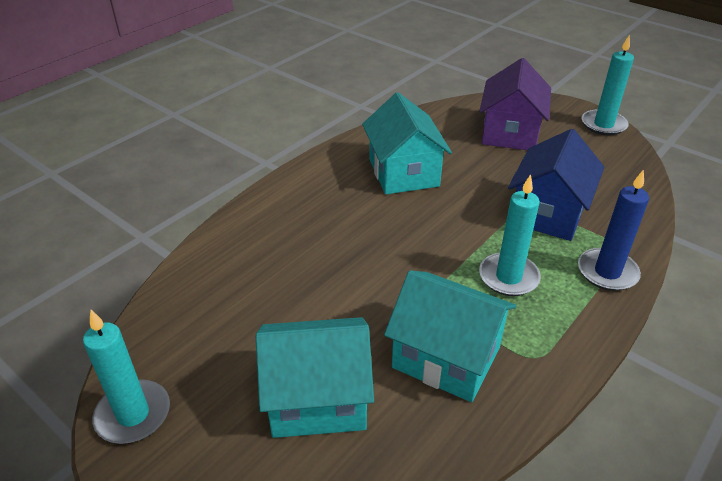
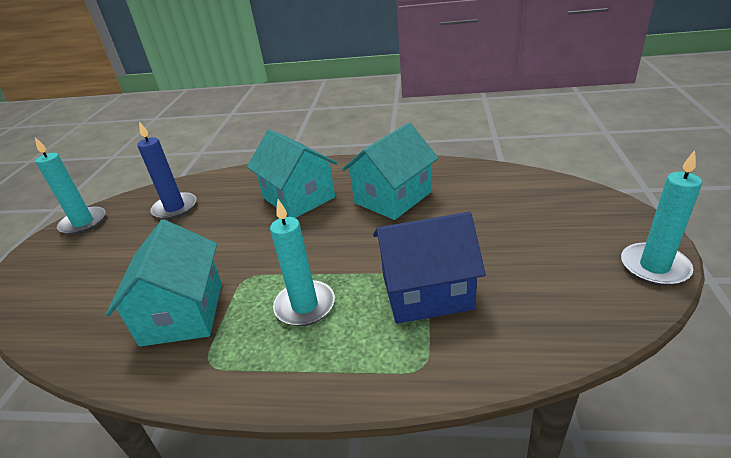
camera: 60 degrees right, 5 degrees down
(317, 398) = (117, 275): turquoise house -> turquoise house (298, 197)
(510, 133) = (532, 218): purple house -> none
(607, 272) = (369, 369): blue candle -> blue candle (175, 208)

